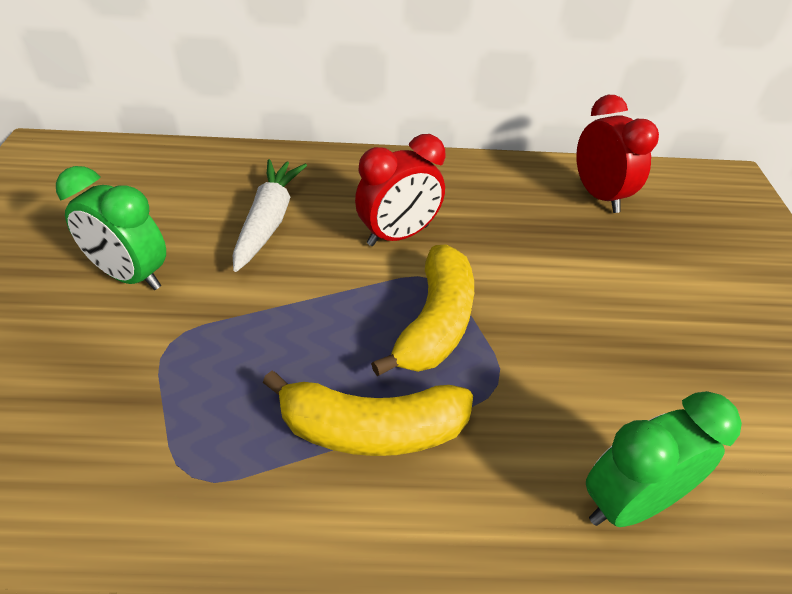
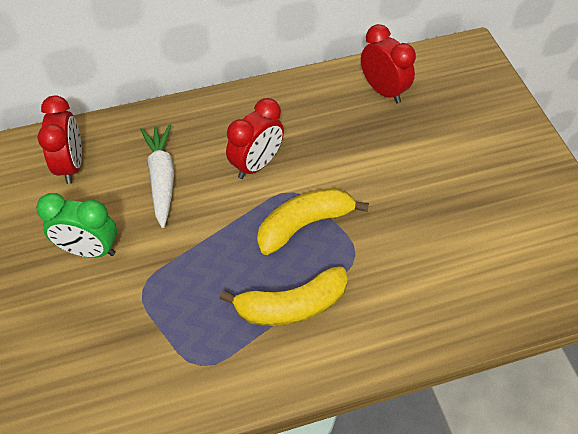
camera: 15 degrees left, 10 degrees up
(169, 182) = (71, 165): none -> red clock
(435, 323) = (304, 225): yellow banana -> yellow banana turned 120 degrees counterclockwise
(629, 502) = (445, 303): green clock -> none

